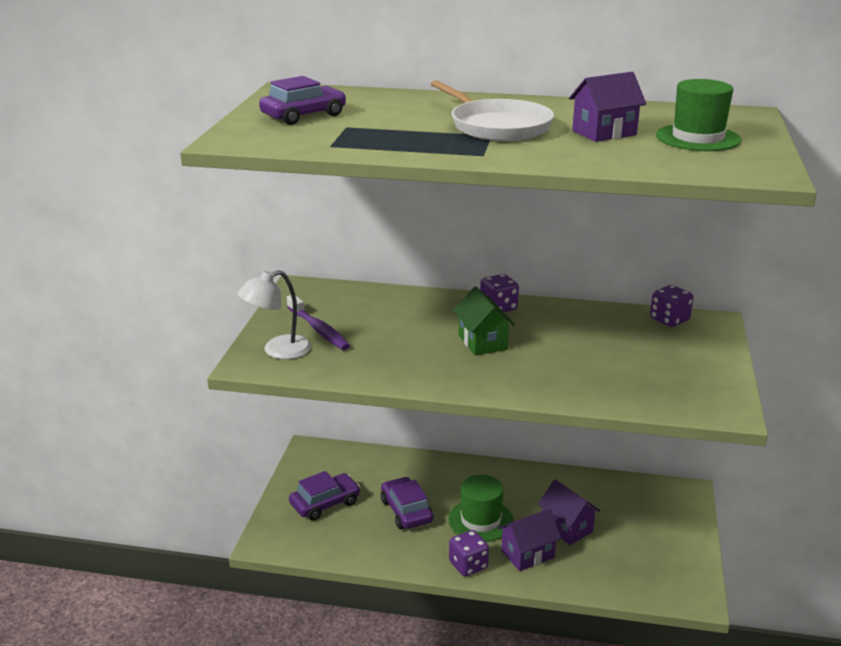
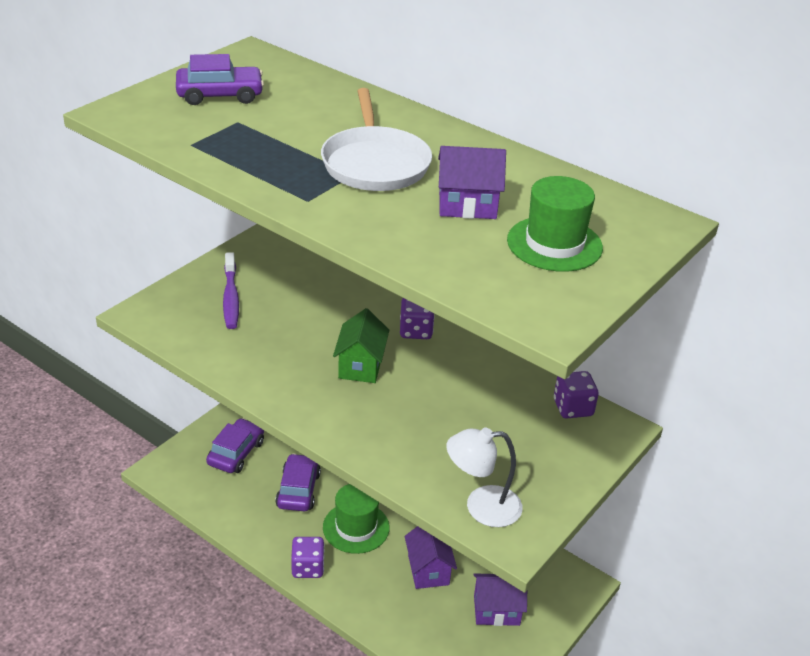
camera: 25 degrees right, 10 degrees up
(278, 350) = (176, 308): white lamp -> white lamp (481, 507)
(325, 503) = (236, 453): purple car -> purple car turned 60 degrees counterclockwise
(528, 554) = (369, 581): purple house -> purple house (496, 610)

